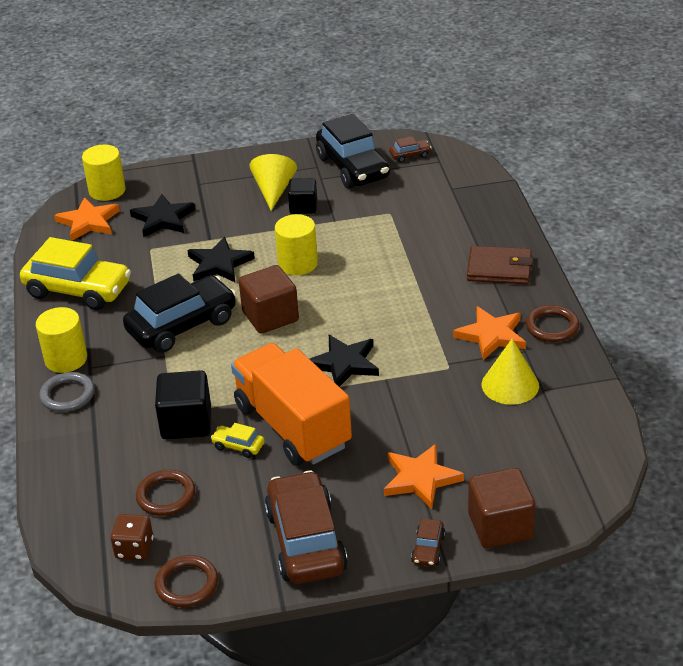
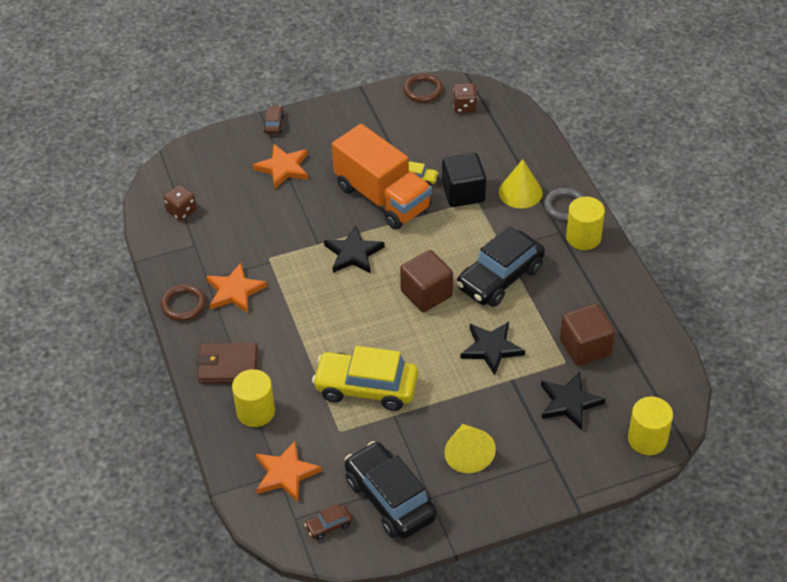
camera: 170 degrees right, 10 degrees up
(78, 290) = (609, 307): yellow car -> yellow car (366, 388)
(88, 222) = (644, 392): orange star -> orange star (285, 474)
(166, 496) = (457, 140): brown ring -> none
(298, 263) = (417, 355): yellow cylinder -> yellow cylinder (255, 411)
(303, 207) = (430, 432): black cube -> none
(305, 541) = (354, 121): brown car -> none
(500, 526) = (228, 142): brown cube -> brown cube (585, 347)
(510, 385) = (220, 246): yellow cone -> yellow cone (520, 192)
(563, 432) = (181, 211): none -> brown dice

